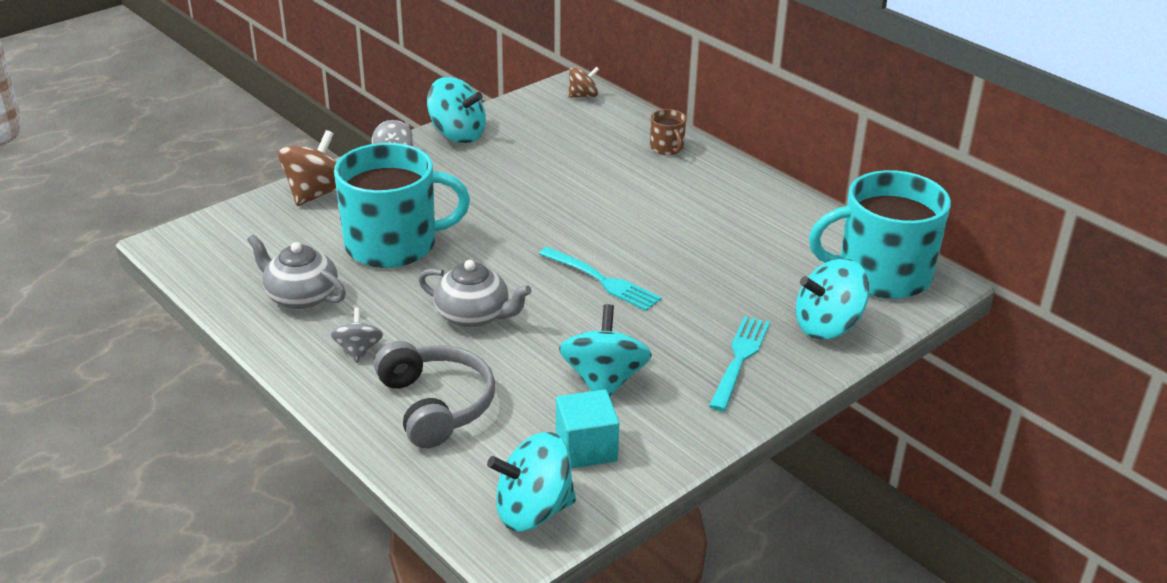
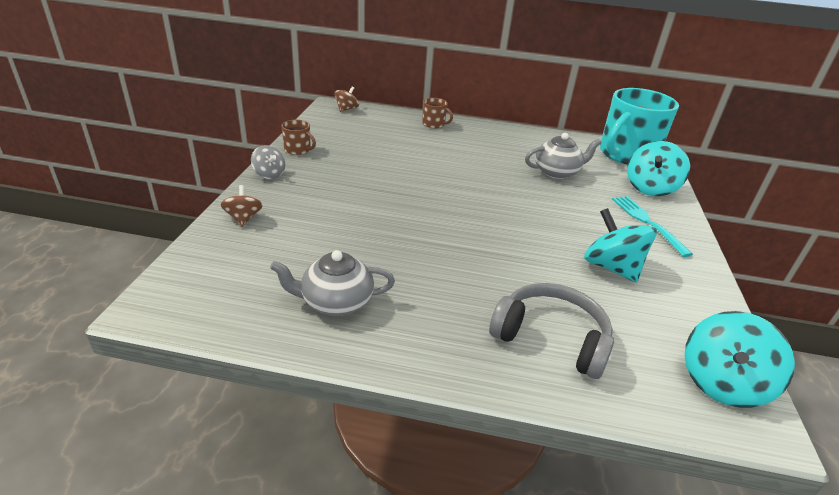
camera: 40 degrees left, 0 degrees up
(317, 193) = (243, 218): brown spinning top -> brown spinning top, size x0.58
(358, 351) = (439, 324): grey spinning top -> none
(393, 244) = (353, 233): turquoise mug -> none
(457, 134) = (298, 149): turquoise spinning top -> brown mug
(474, 316) = (478, 260): grey teapot -> grey teapot (557, 172)
(586, 448) = (674, 317): turquoise cube -> none
(601, 280) = (513, 206): turquoise fork -> none

